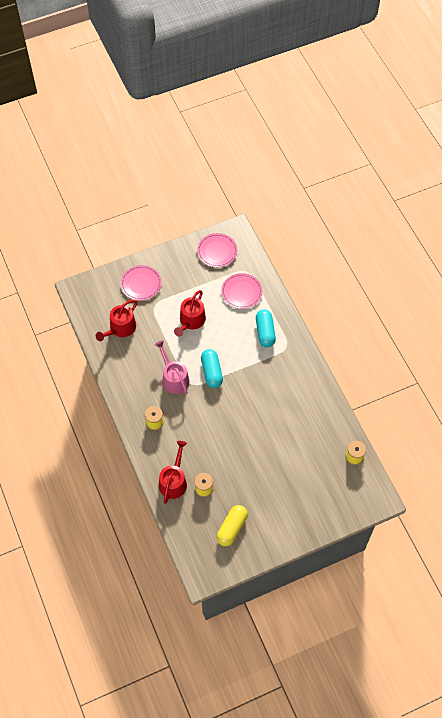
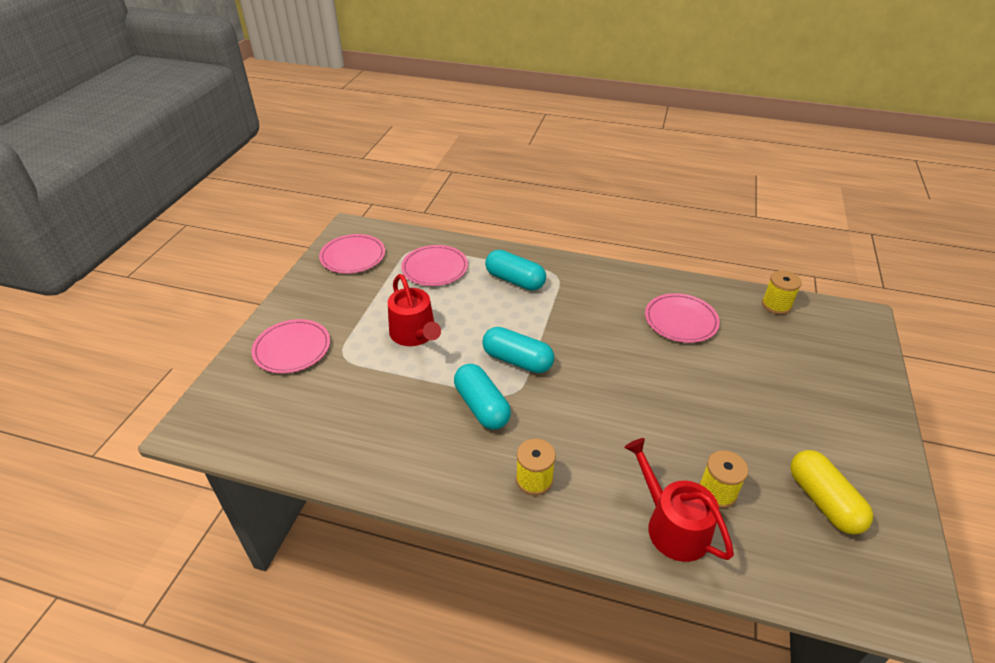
camera: 50 degrees left, 20 degrees down
(120, 328) = (325, 416): red watering can -> none
(174, 378) = (482, 406): pink watering can -> turquoise capsule
(301, 421) = (681, 321): none -> pink plate

